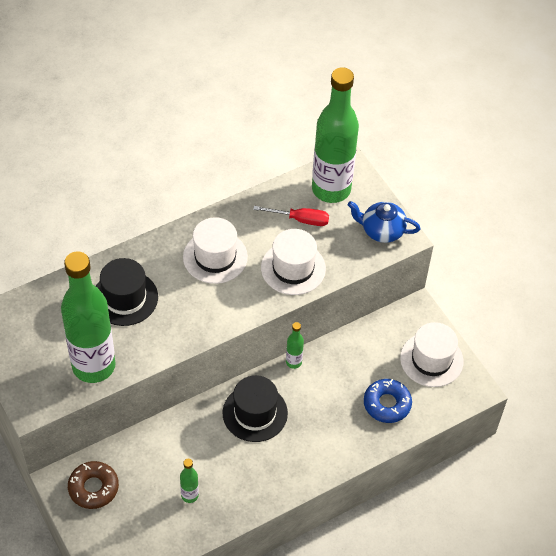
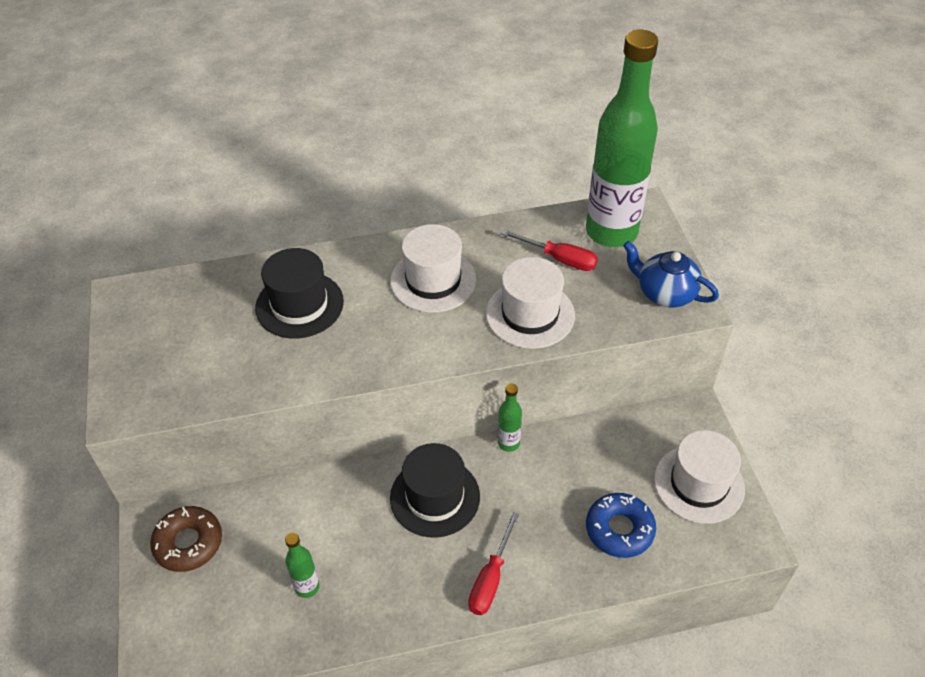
camera: 20 degrees right, 5 degrees down
(93, 366) = (222, 378): green bottle -> none
(311, 458) = (491, 579): none -> red screwdriver

